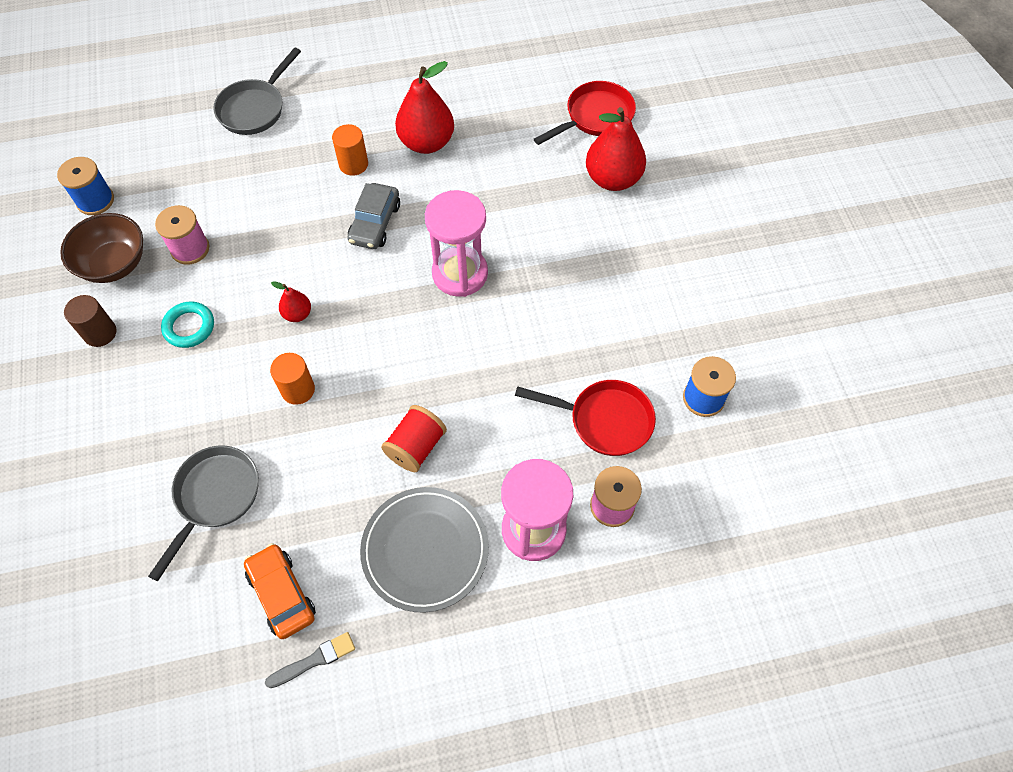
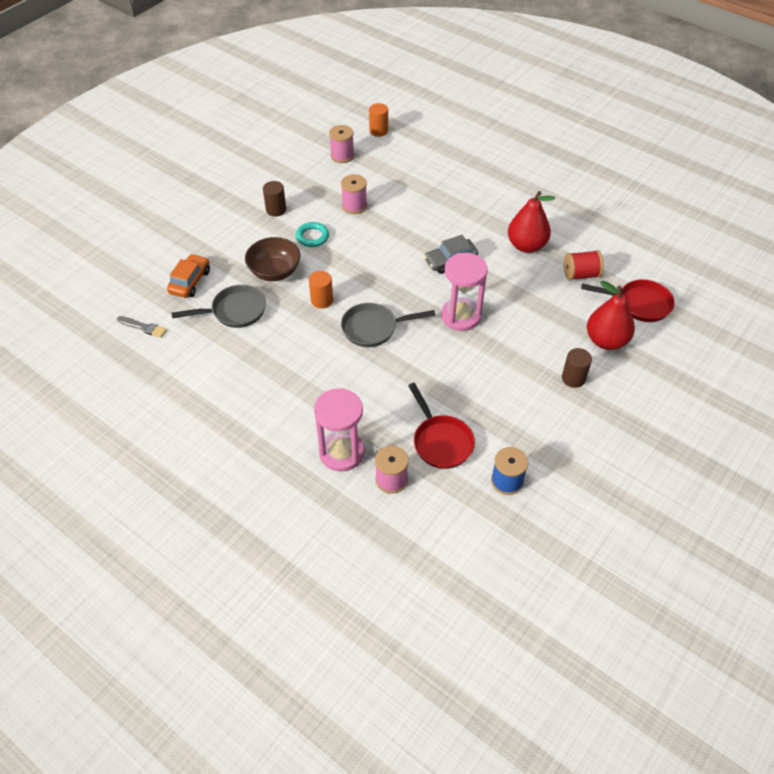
camera: 50 degrees right, 10 degrees down
(95, 200) = (342, 155): blue spool -> pink spool
(114, 264) = (316, 187): brown bowl -> brown bowl (274, 272)
(255, 108) = (462, 168): grey pan -> grey pan (373, 328)
(281, 594) = (209, 372): orange car -> orange car (190, 281)
(297, 314) = (363, 270): red pear -> none
(314, 660) = (188, 408): grey brush -> grey brush (143, 327)
(353, 164) = (476, 227): orange cylinder -> orange cylinder (378, 131)
(416, 447) = (339, 369): red spool -> red spool (581, 274)
(425, 550) = (285, 413): grey plate -> none
(632, 242) = (573, 378): none -> brown cylinder

